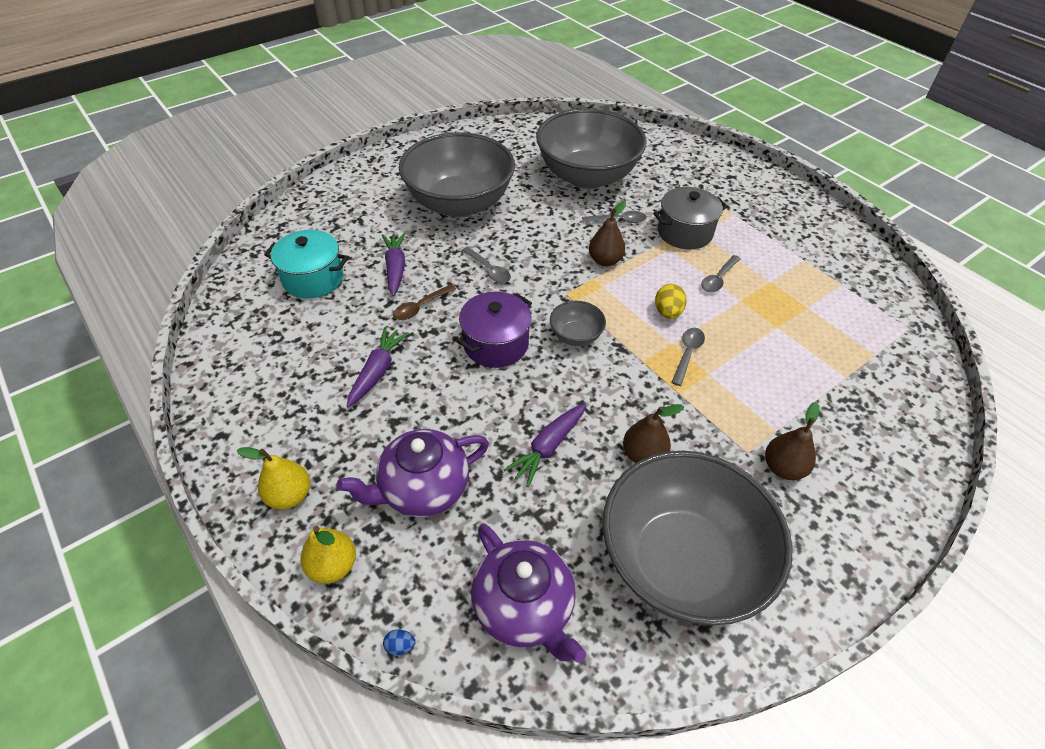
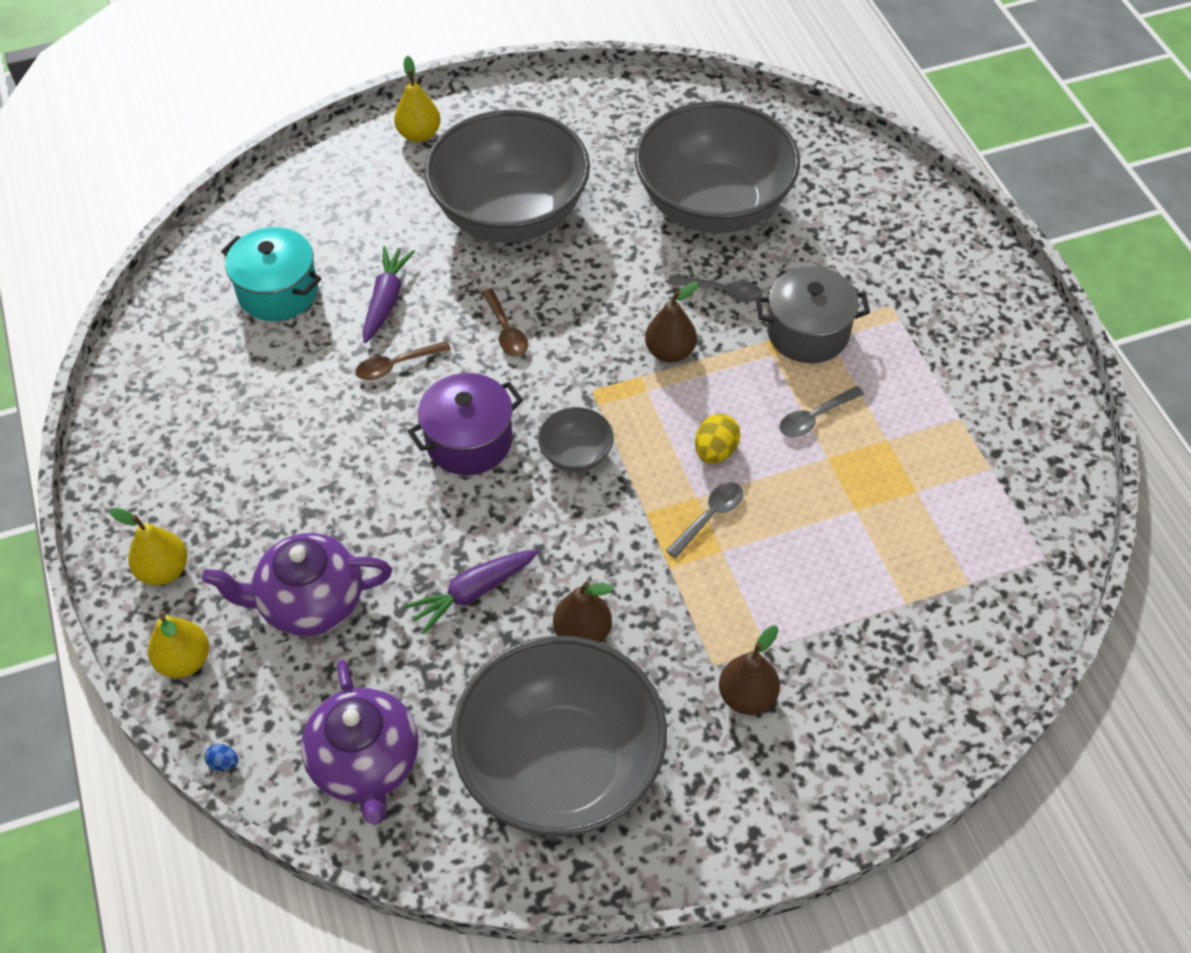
camera: 20 degrees right, 5 degrees up
(377, 170) = (419, 134): none -> yellow pear
(377, 371) = (312, 442): purple carrot -> none
(488, 270) = (506, 330): grey spoon -> brown spoon

